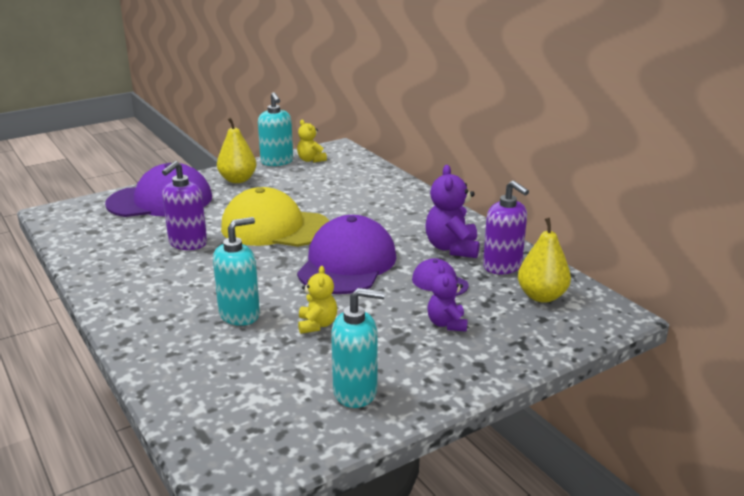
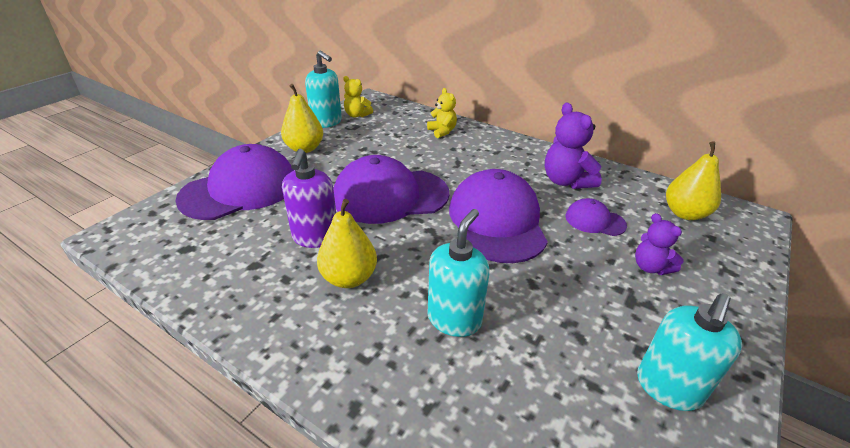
camera: 25 degrees left, 10 degrees up
(188, 273) = (349, 278): none -> yellow pear
(275, 227) = (390, 195): yellow cap -> purple cap
(317, 325) = (543, 306): yellow teddy bear -> yellow teddy bear (442, 131)
(355, 392) = (668, 388): turquoise soap dispenser -> turquoise soap dispenser turned 150 degrees clockwise
(502, 266) = (623, 190): purple soap dispenser -> none

